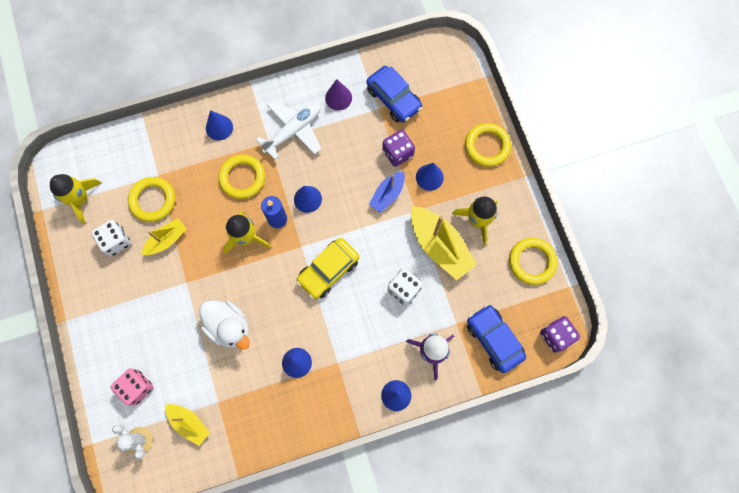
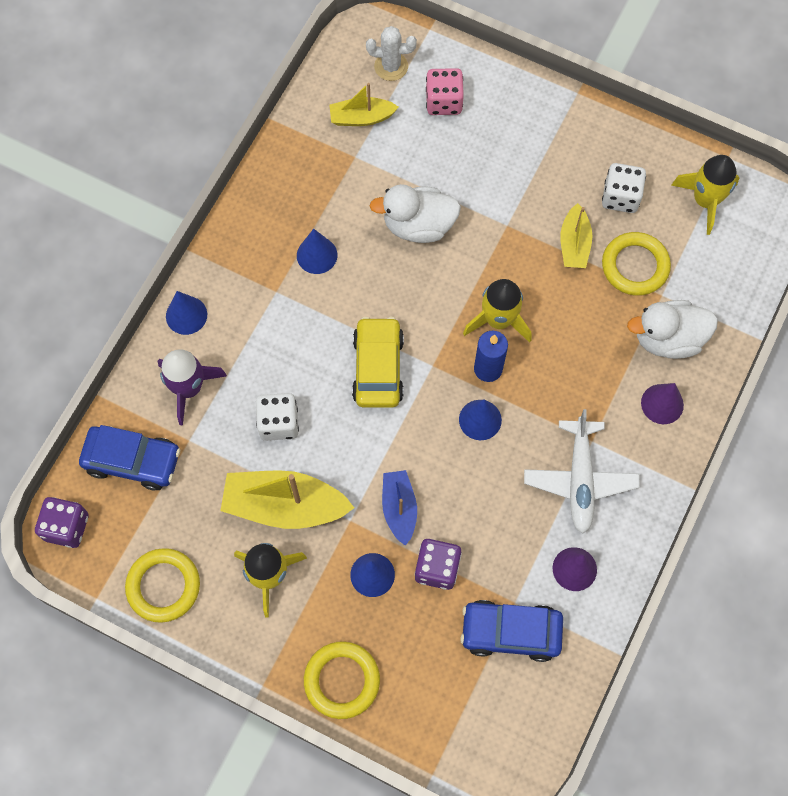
camera: 135 degrees right, 5 degrees down
(181, 152) = (668, 339): none -> white duck
(219, 127) = (662, 404): blue cone -> purple cone
(242, 178) = (573, 375): yellow ring -> none

